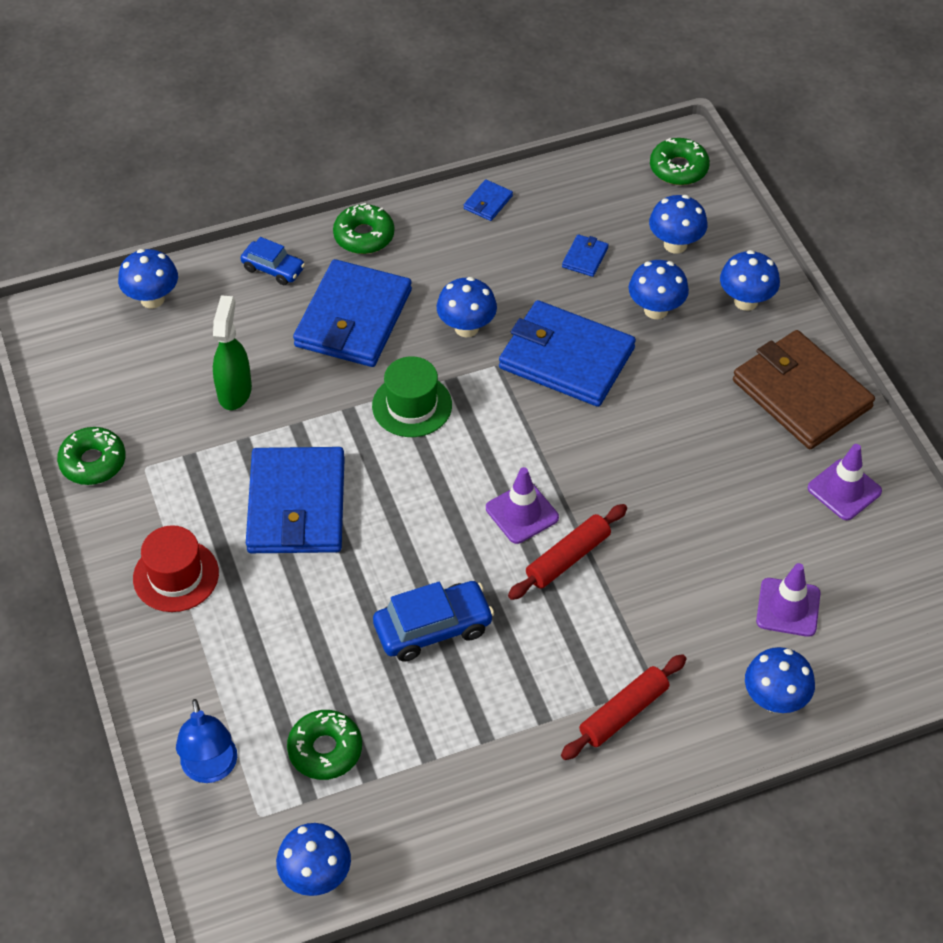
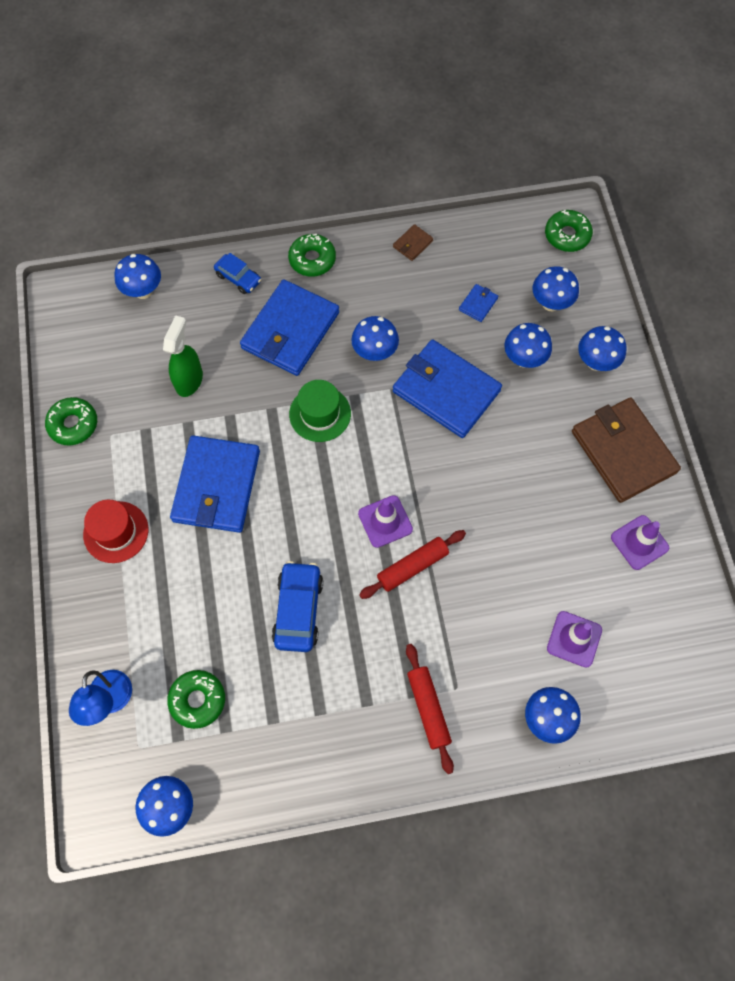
camera: 10 degrees right, 15 degrees up
(433, 628) = (298, 610): blue car -> blue car turned 75 degrees counterclockwise
(488, 202) = (413, 244): blue wallet -> brown wallet
(623, 713) = (428, 709): red rolling pin -> red rolling pin turned 75 degrees counterclockwise

